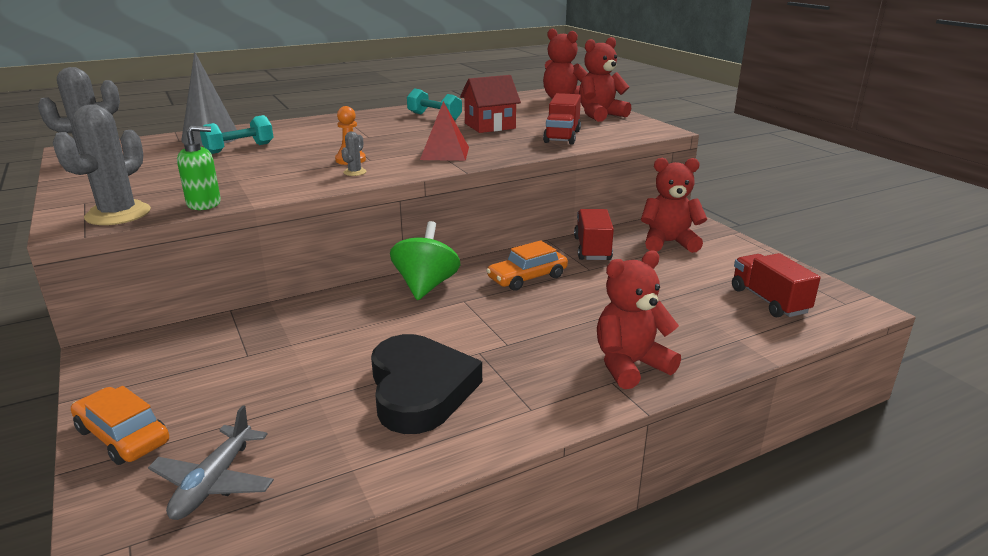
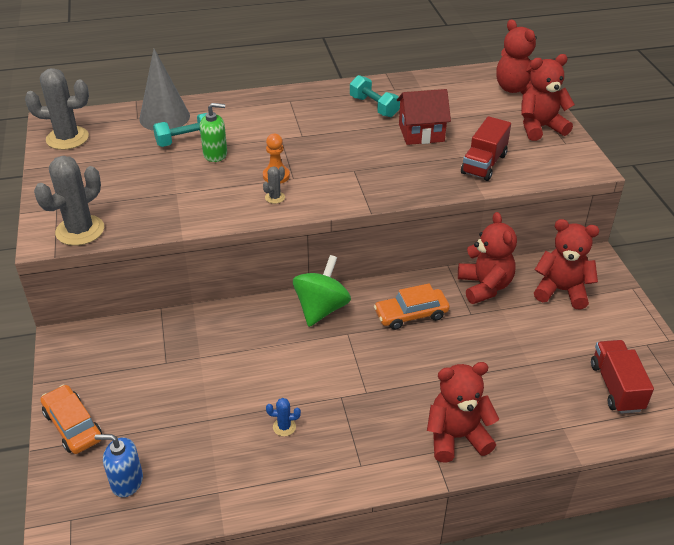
camera: 15 degrees right, 15 degrees up
(204, 204) = (145, 227): green soap dispenser -> green soap dispenser (215, 154)
(214, 482) = (127, 481): grey plane -> blue soap dispenser
(420, 389) = (284, 427): black heart -> blue cactus
(445, 153) = (362, 177): red pyramid -> none
(592, 249) = (484, 286): red truck -> red teddy bear

